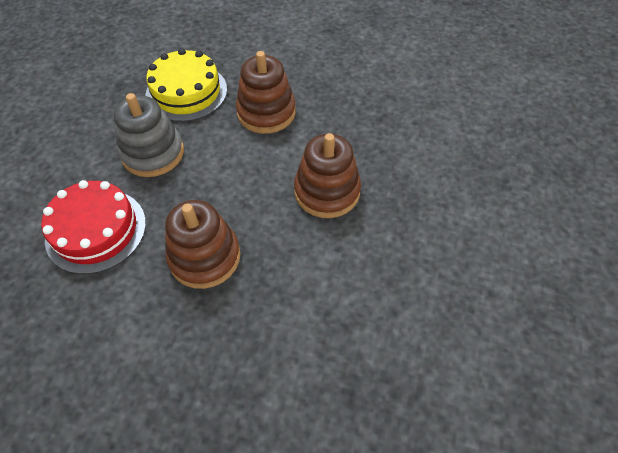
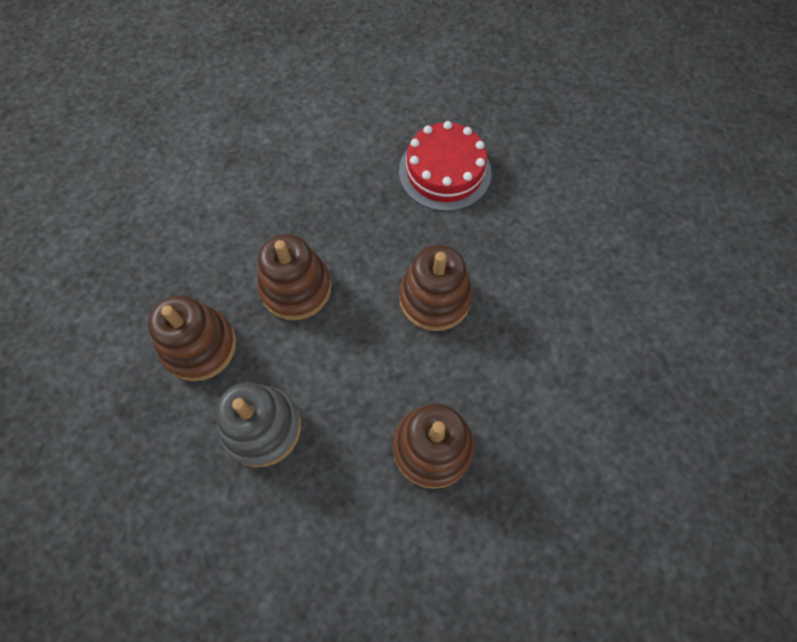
camera: 55 degrees left, 10 degrees up
(96, 230) = (324, 538): red cake -> red cake (445, 172)
(186, 92) = (199, 346): yellow cake -> brown stacking toy

